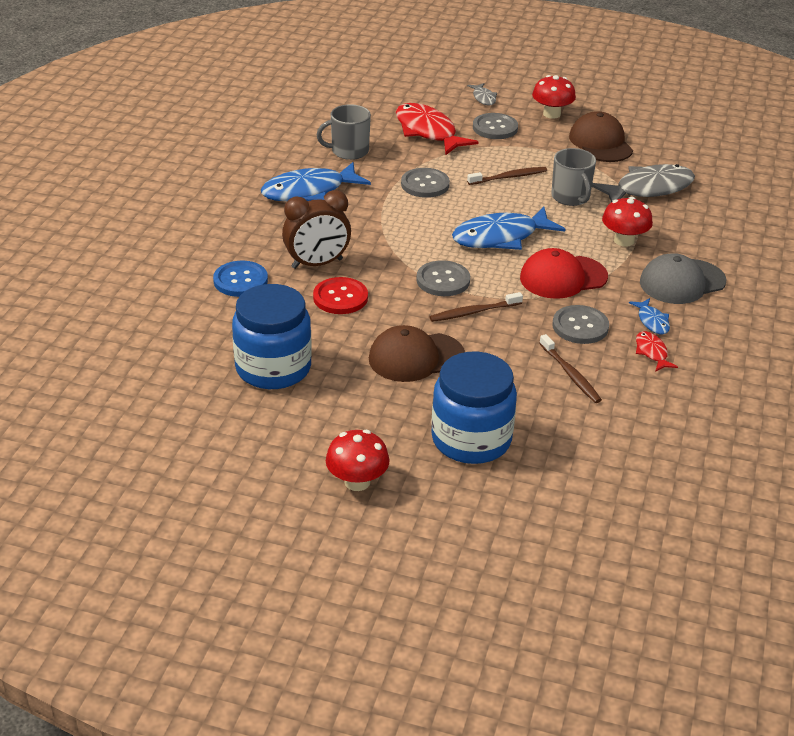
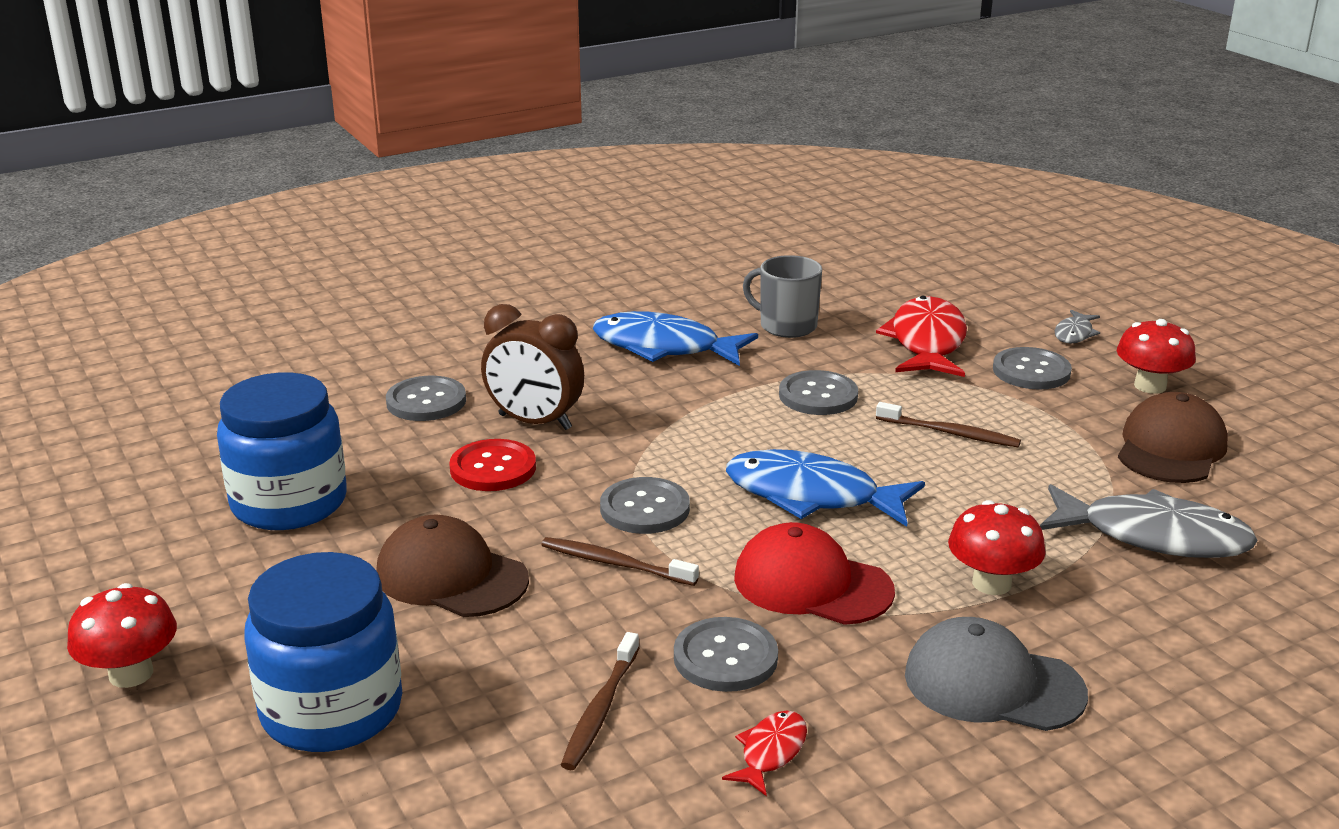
camera: 45 degrees right, 10 degrees down
(240, 280) = (426, 401): blue button -> grey button
(571, 197) = (1002, 494): grey mug -> none
(652, 321) = (847, 711): blue fish -> none

